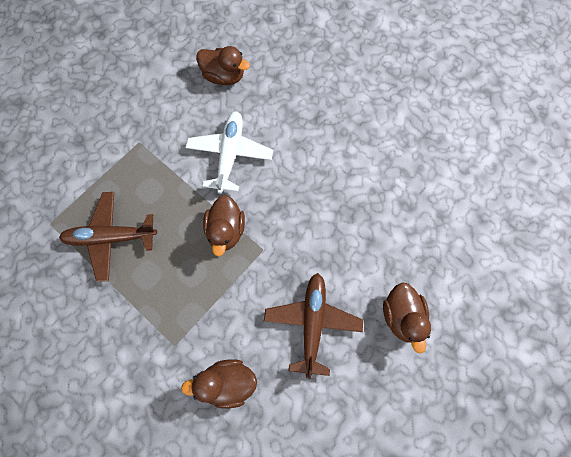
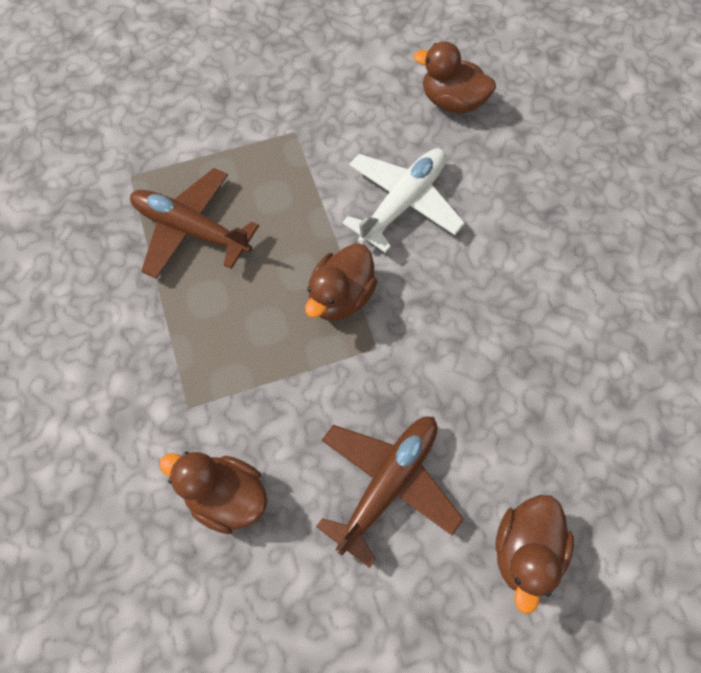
camera: 30 degrees right, 5 degrees down
(224, 76) = (452, 102): brown duck -> brown duck turned 150 degrees clockwise

